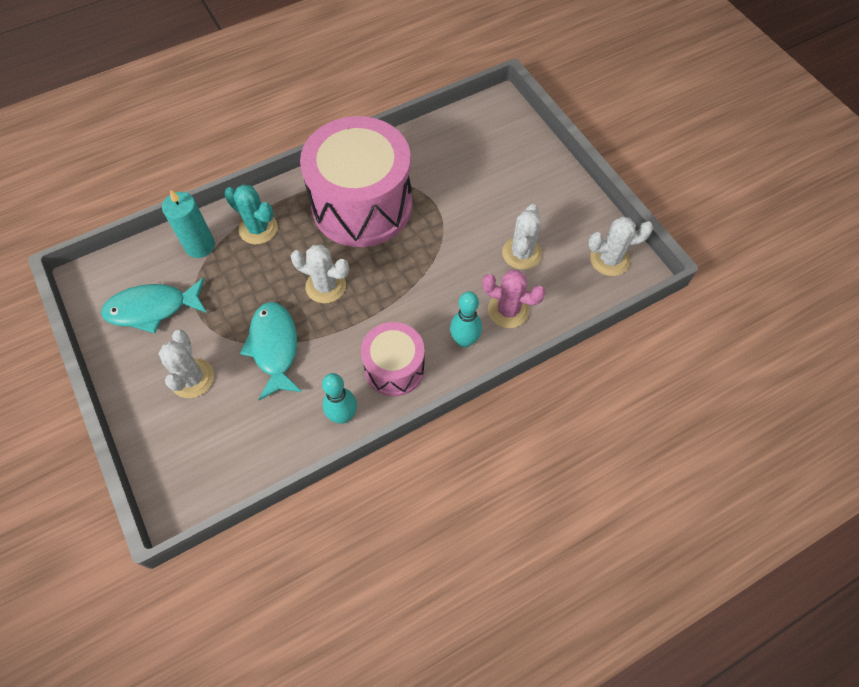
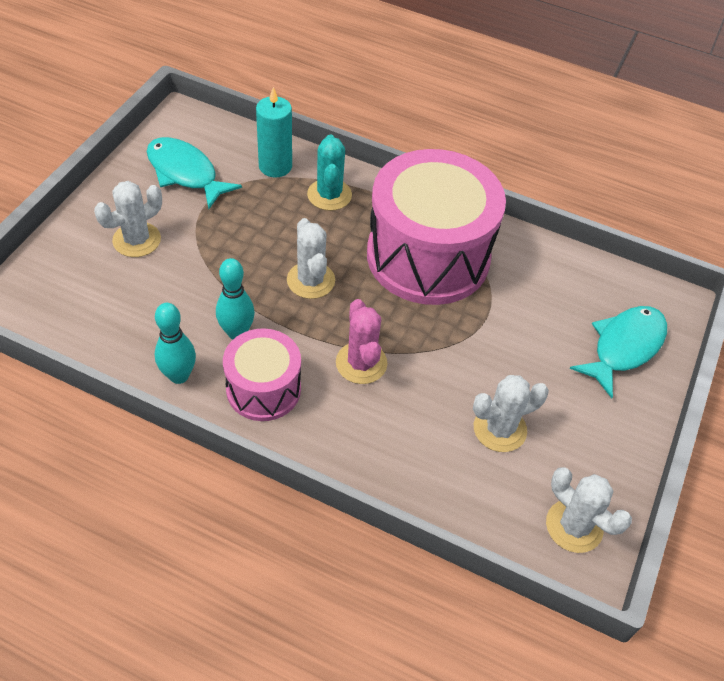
camera: 50 degrees right, 10 degrees down
(274, 347) = (213, 280): turquoise fish -> turquoise fish (624, 347)
(464, 340) = (344, 434): turquoise bowling pin -> turquoise bowling pin (237, 332)
(508, 310) = (415, 455): pink cactus -> pink cactus (361, 363)

